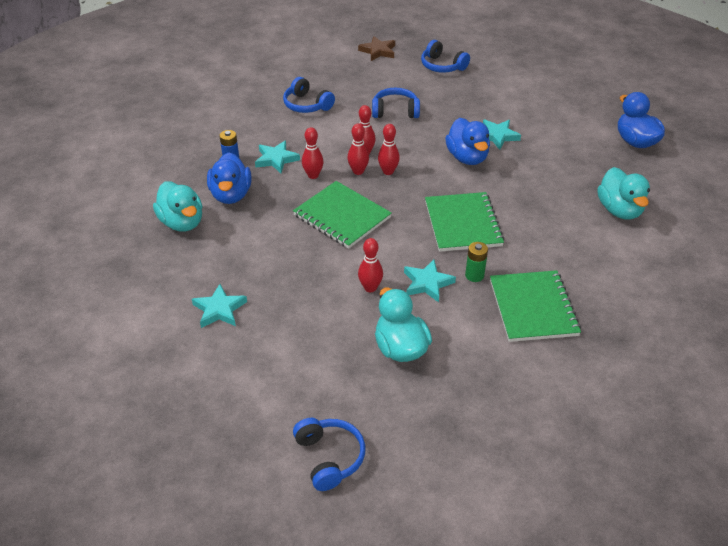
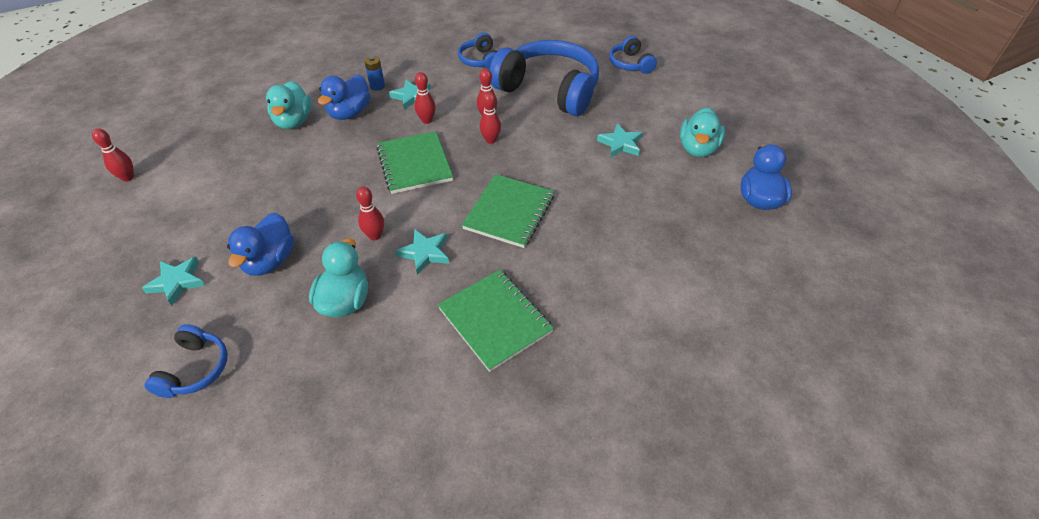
camera: 30 degrees right, 5 degrees up
(219, 309) = (248, 202): turquoise star -> turquoise star (177, 282)
(358, 171) = (466, 131): red bowling pin -> red bowling pin (128, 177)
(378, 51) = (585, 34): brown star -> none
(395, 111) = (549, 90): blue headphones -> blue headphones, size x2.11
(467, 157) = (572, 153): blue duck -> blue duck (270, 261)
(474, 275) = (472, 264): green battery -> none
(533, 308) = (495, 320): green notebook -> green notebook turned 60 degrees counterclockwise
(619, 210) = (675, 262): turquoise duck -> turquoise duck (697, 149)

